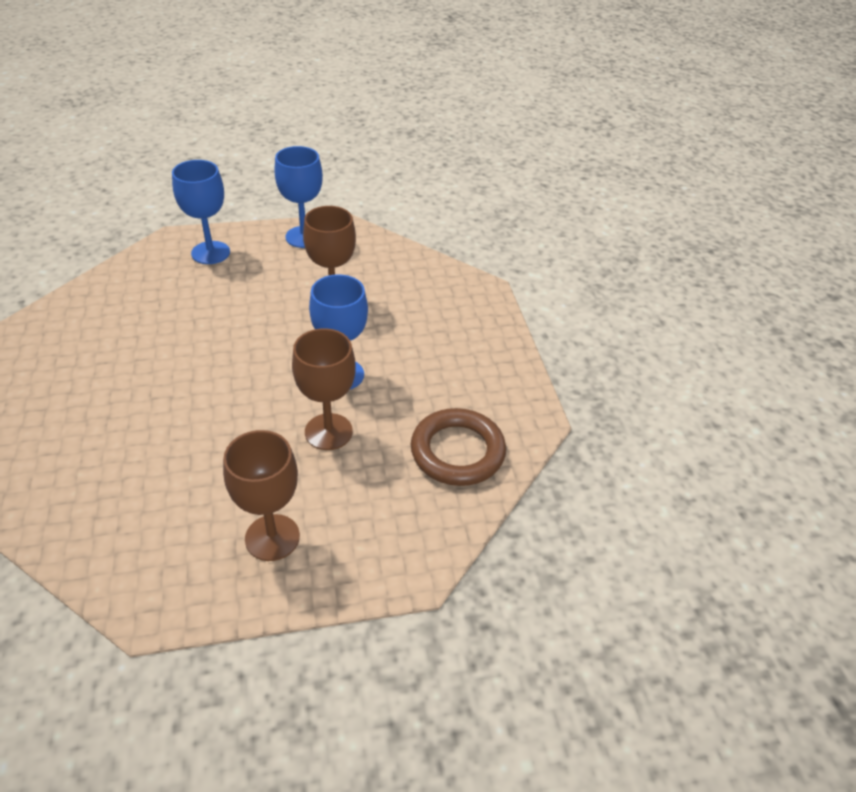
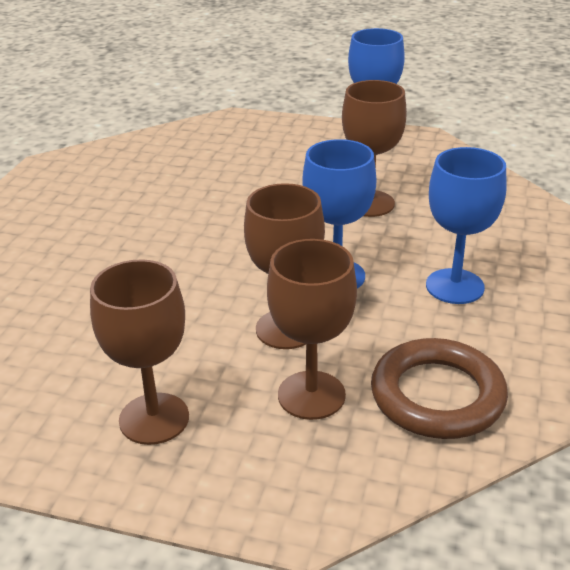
camera: 30 degrees right, 10 degrees down
(210, 253) = (263, 136): blue goblet -> blue goblet (454, 286)
(375, 479) = (311, 395): none -> brown goblet

